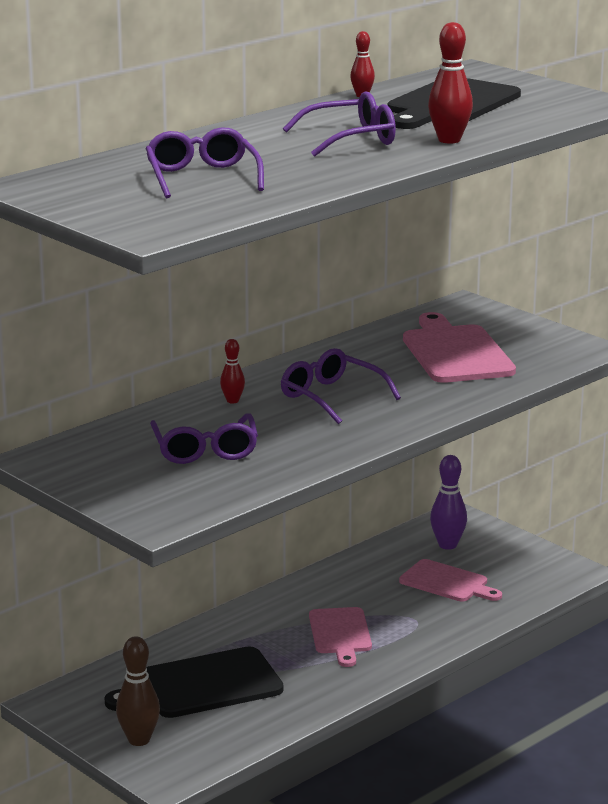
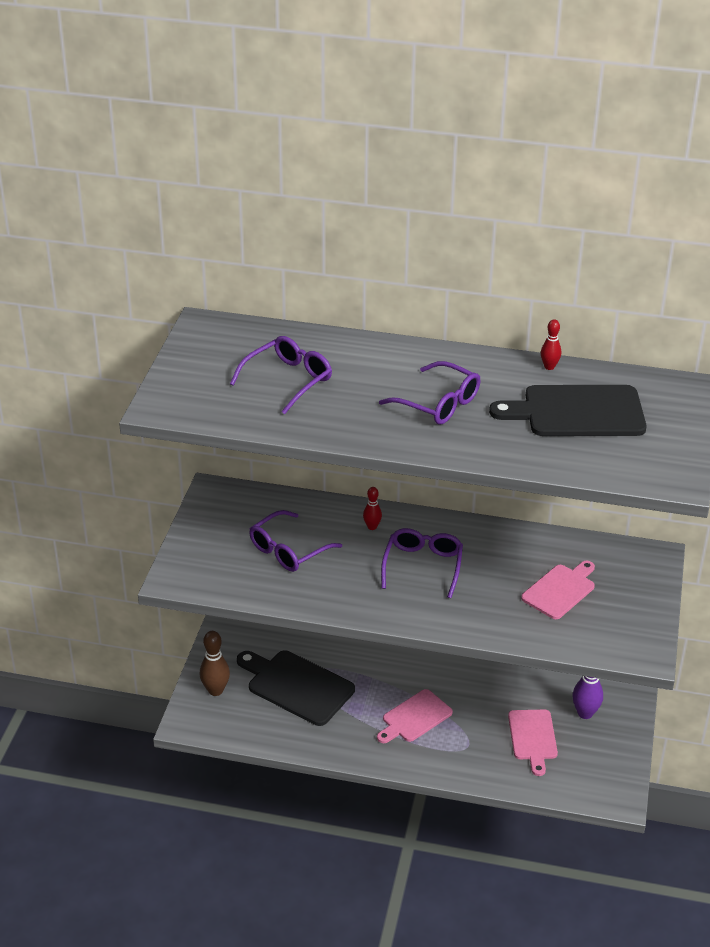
camera: 55 degrees right, 15 degrees up
(449, 140) = (486, 445): red bowling pin -> none
(455, 352) = (560, 590): pink cutting board -> pink cutting board, size x0.65

